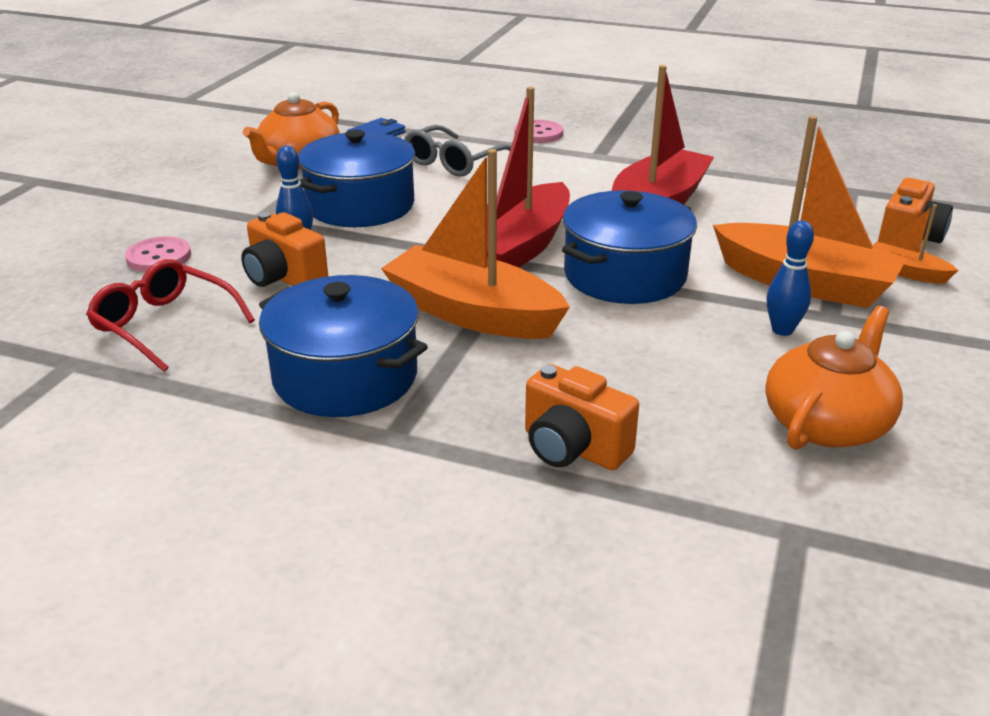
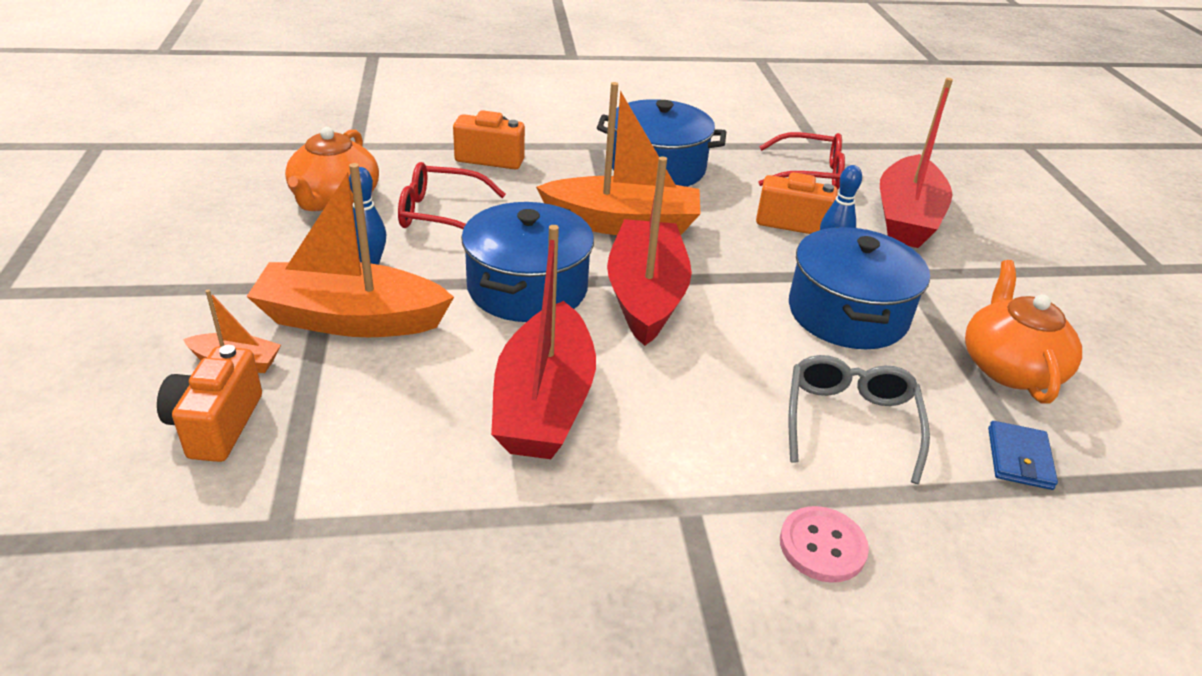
camera: 150 degrees right, 5 degrees up
(159, 257) = (906, 218): pink button -> red boat
(685, 370) = (441, 214): none -> red glasses

